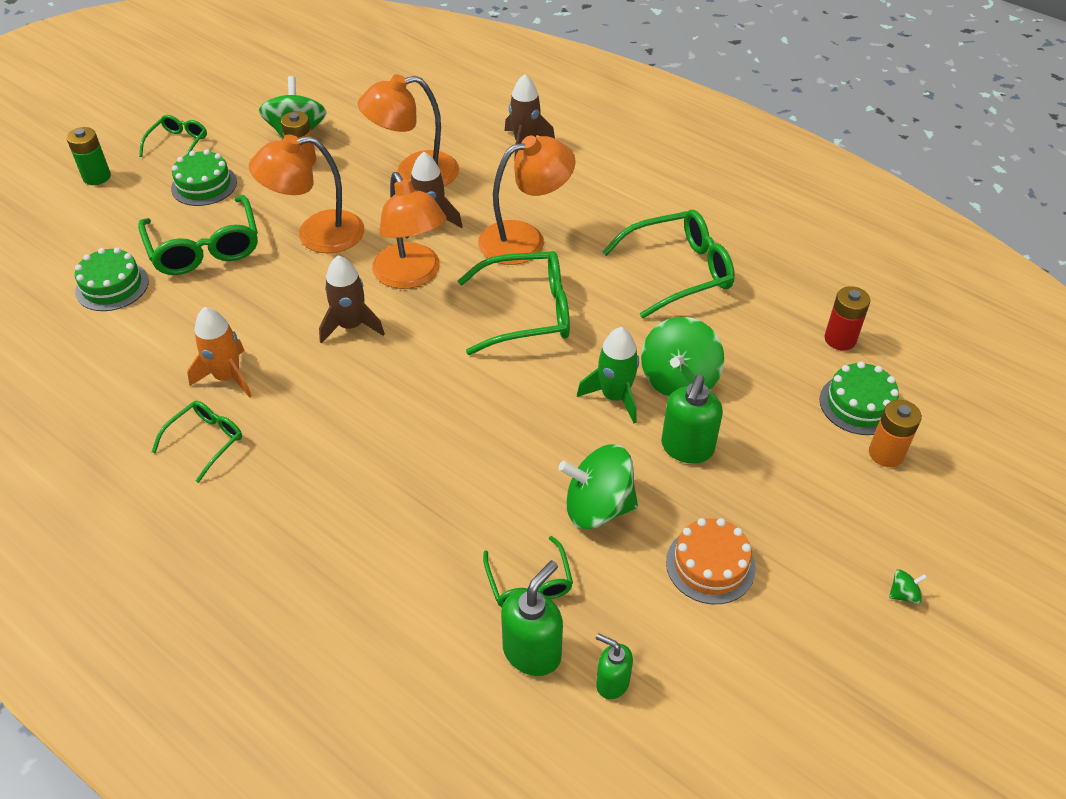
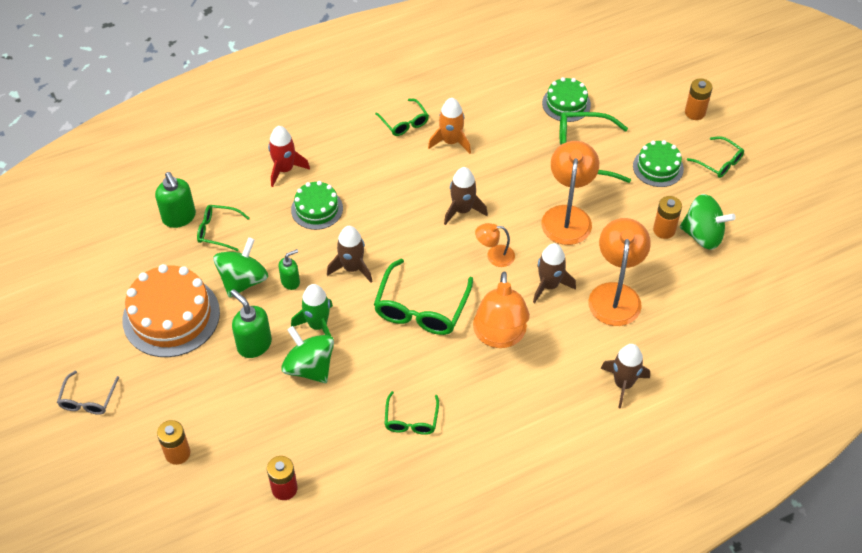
camera: 115 degrees right, 5 degrees up
(97, 177) = (695, 112): green battery -> orange battery
(363, 551) = (285, 169): none -> red rocket
(411, 276) = (494, 256): orange lamp -> orange lamp, size x0.54
(506, 398) = (352, 268): none -> brown rocket
(612, 683) = (140, 242): green soap dispenser -> green soap dispenser (290, 282)
(678, 271) = (411, 420): green glasses -> green glasses, size x0.57
(710, 565) = (171, 316): orange cake -> orange cake, size x1.75
(859, 404) = (223, 463): green cake -> green cake (317, 209)
(903, 594) = (88, 399): green spinning top -> grey glasses

